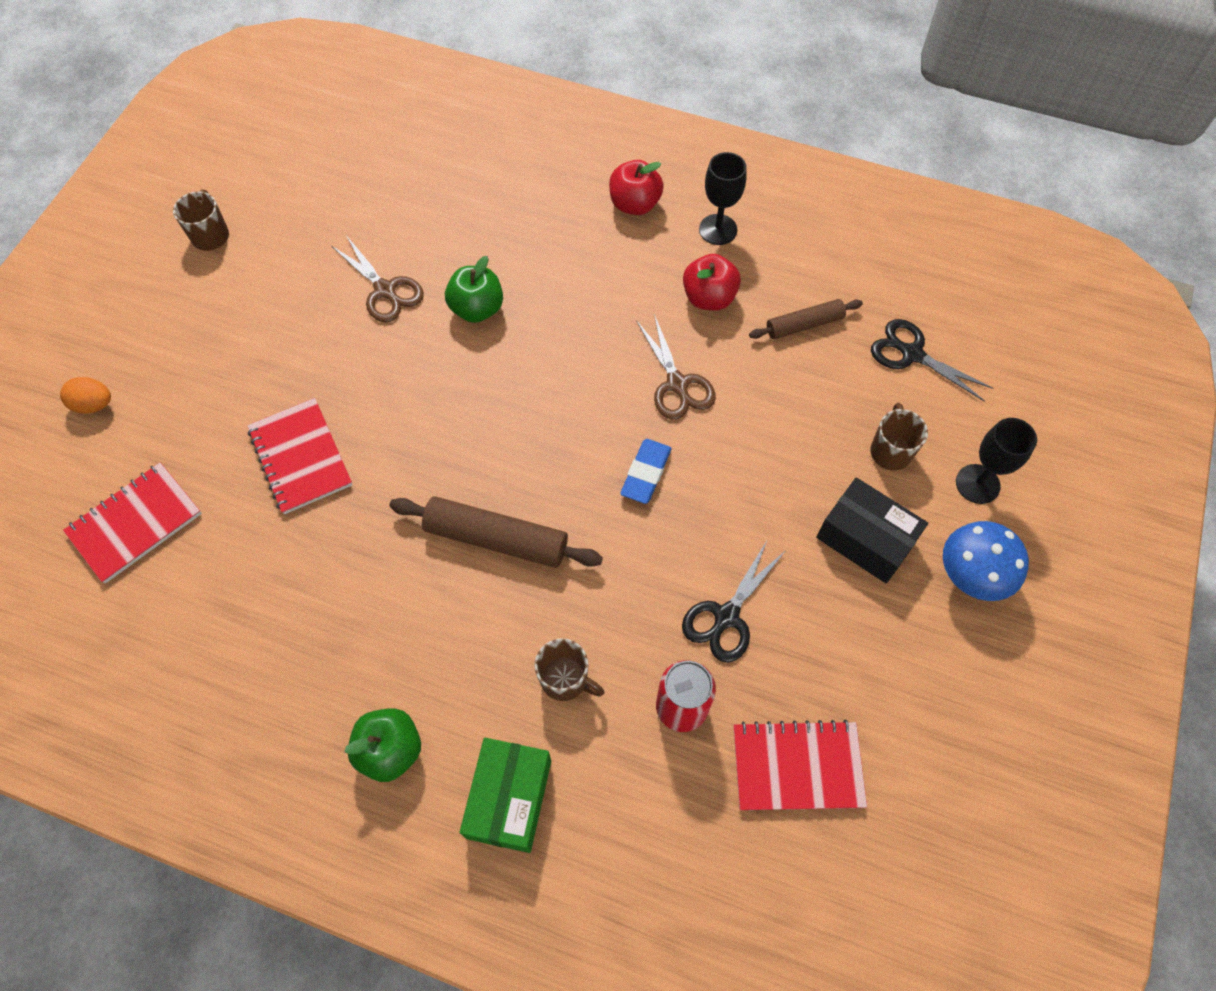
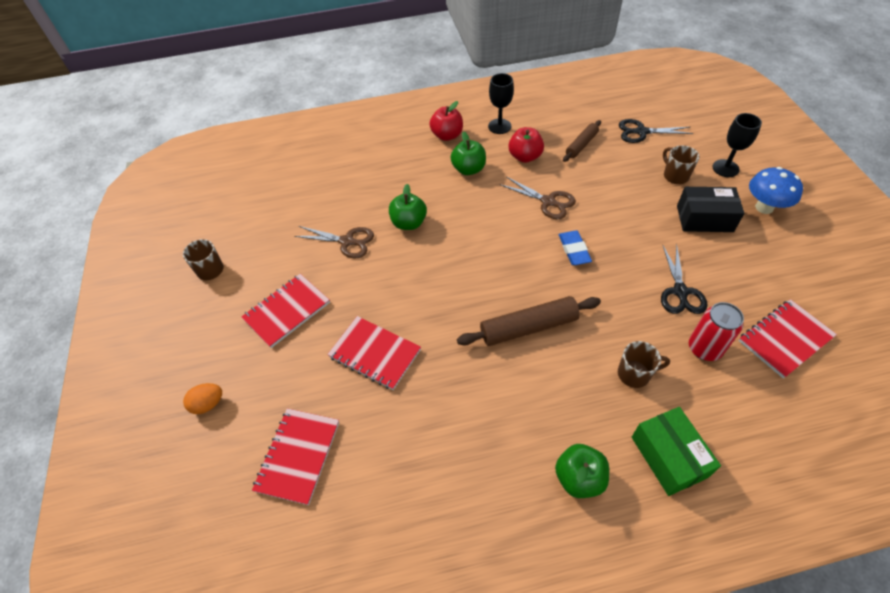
camera: 30 degrees left, 10 degrees down
(250, 342) = (287, 311): none -> red notebook
(617, 274) = (468, 169): none -> green apple

